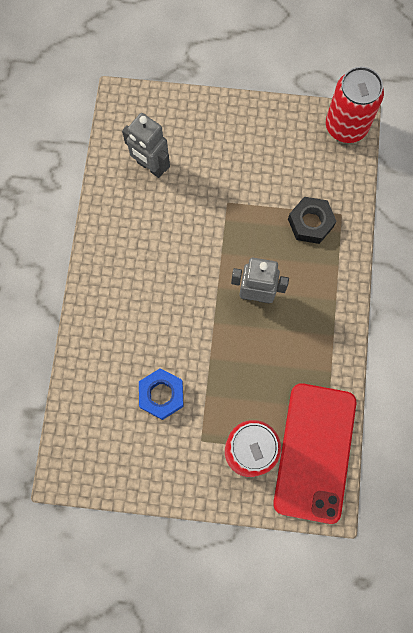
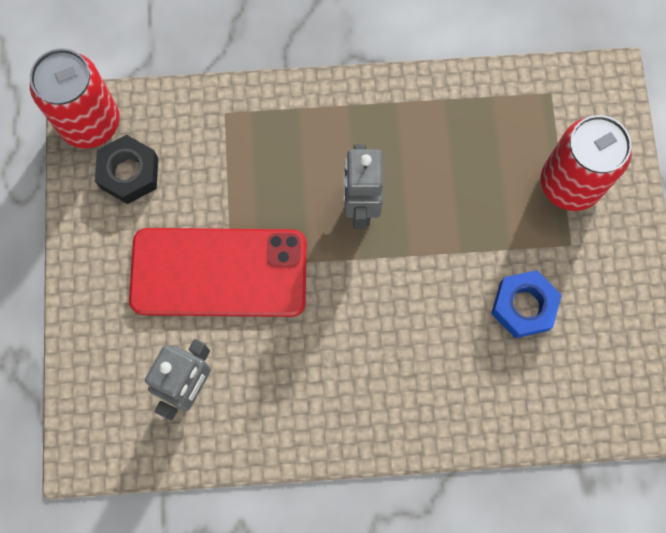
camera: 100 degrees left, 0 degrees up
(310, 223) = (244, 150): black nut -> black nut (129, 173)
(315, 452) = (550, 105): red phone -> red phone (219, 272)

